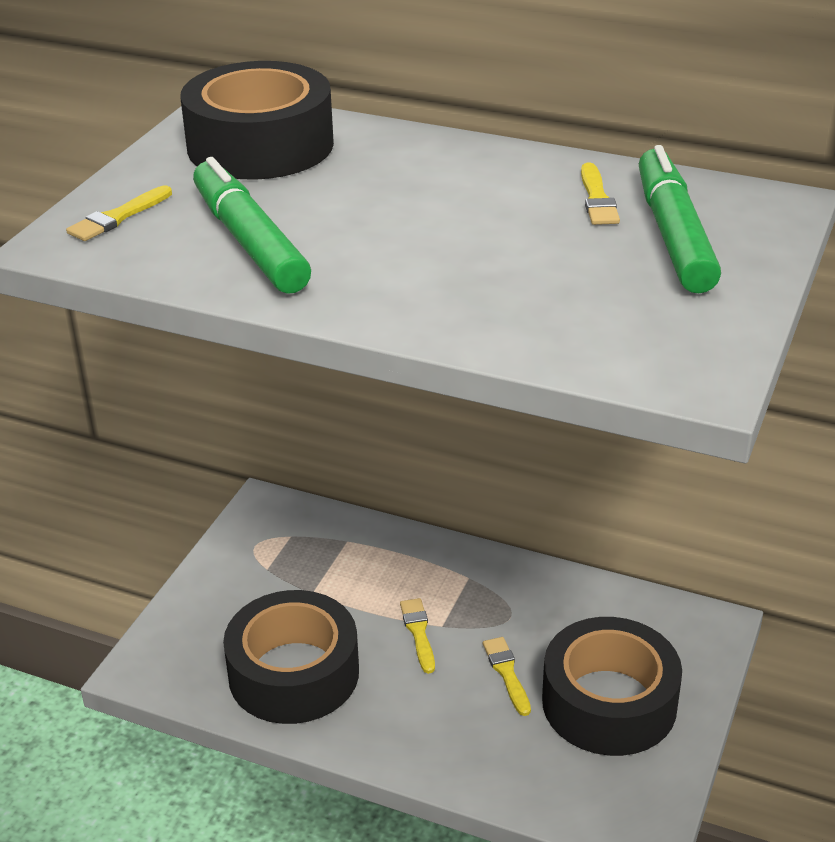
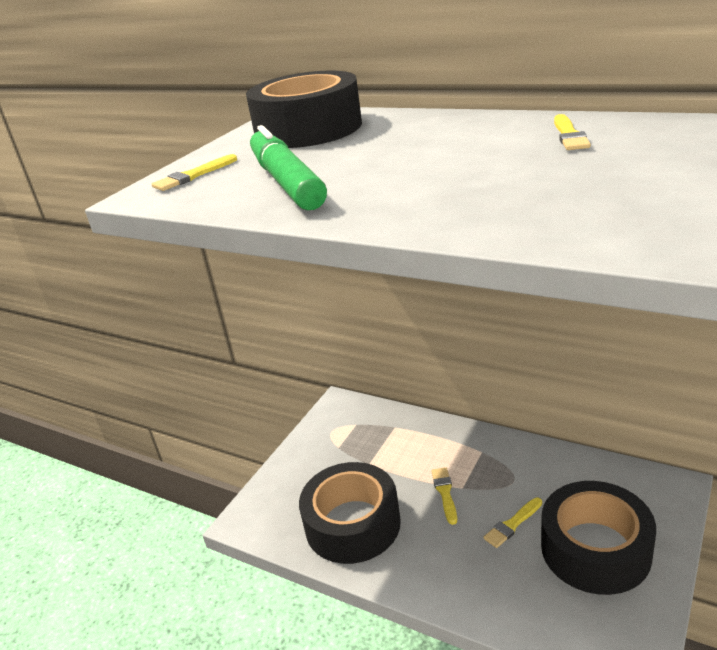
camera: 10 degrees right, 5 degrees down
(506, 673) = (512, 524): yellow brush -> yellow brush turned 120 degrees counterclockwise
(673, 236) = (639, 151): green marker -> none

